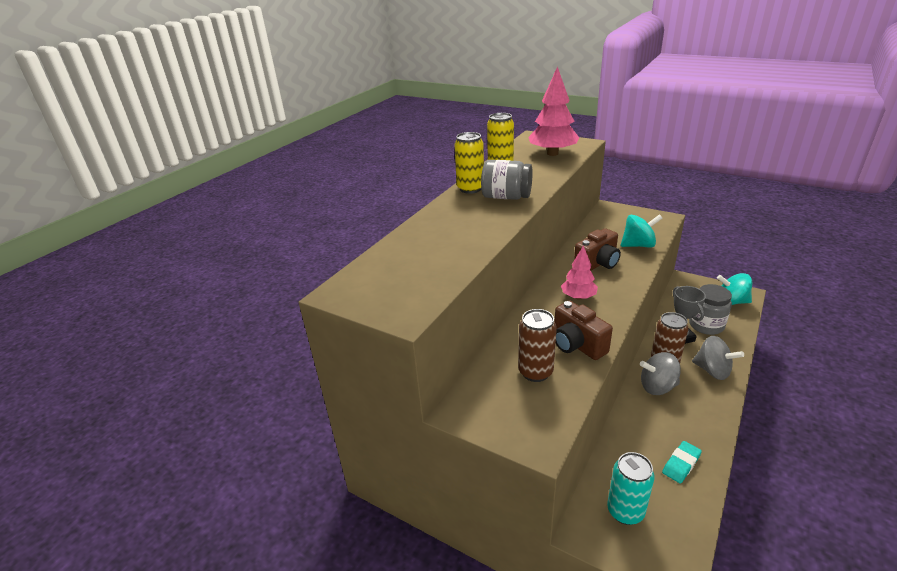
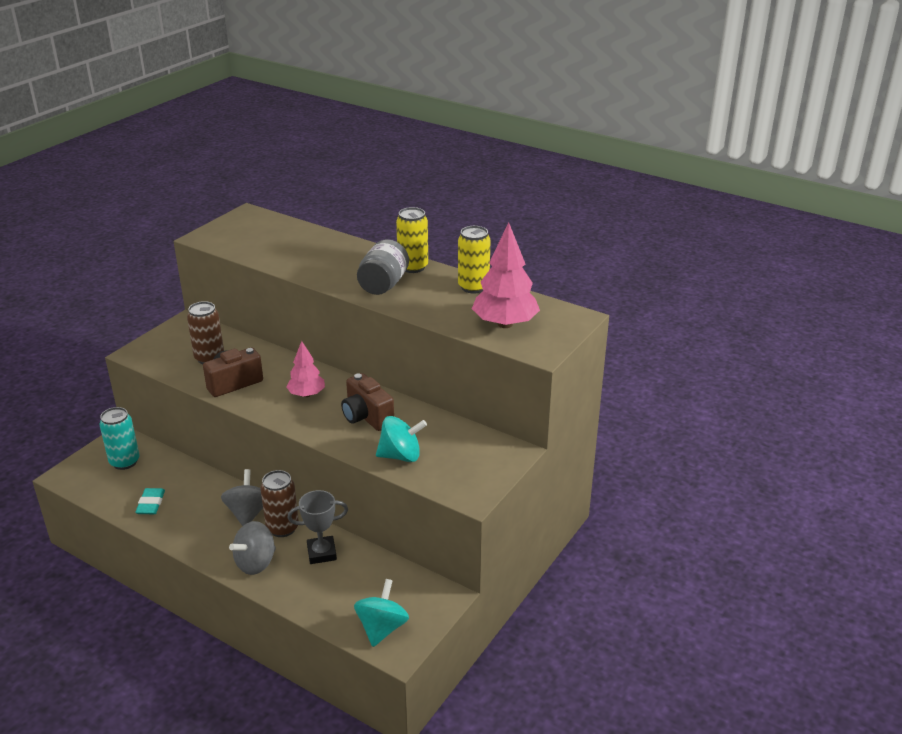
camera: 90 degrees right, 0 degrees up
(638, 245) = (401, 456): turquoise spinning top -> turquoise spinning top turned 90 degrees counterclockwise
(681, 464) = (151, 504): turquoise eraser -> turquoise eraser turned 45 degrees clockwise
(706, 325) = (337, 584): grey jar -> none

